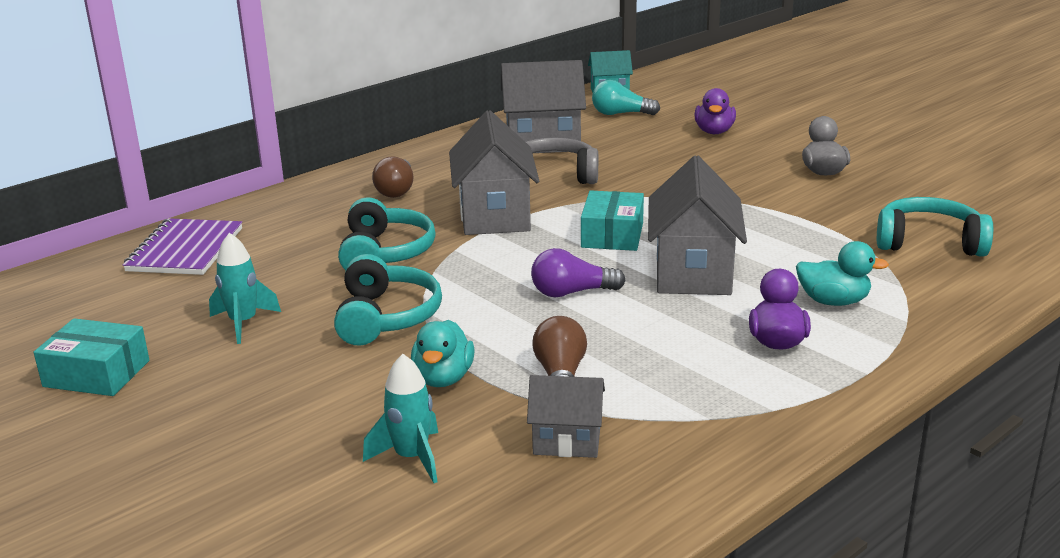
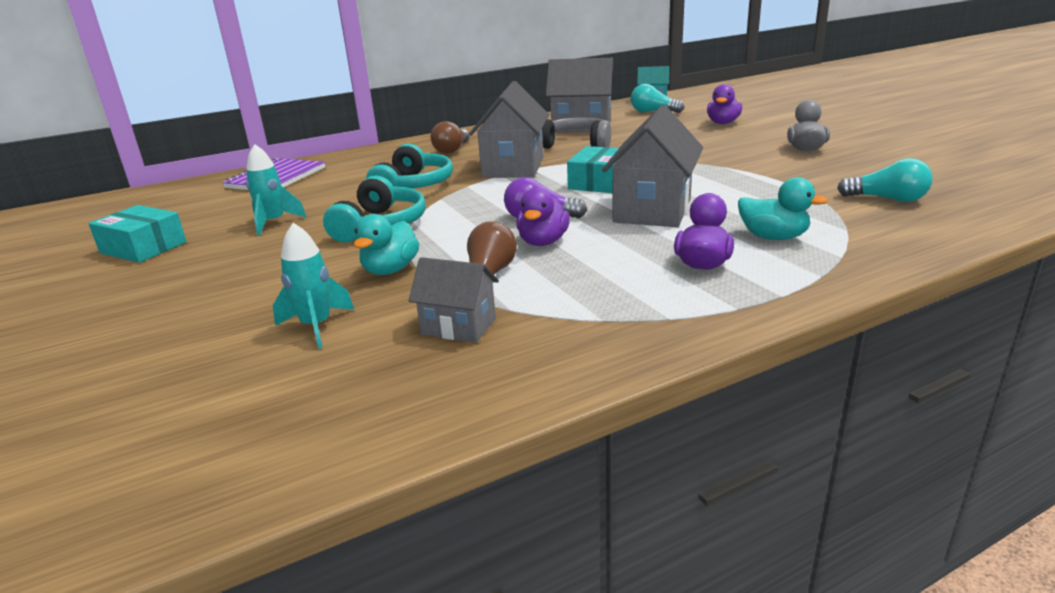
camera: 15 degrees right, 0 degrees up
(594, 326) = (543, 242): none -> purple duck
(929, 242) = (887, 199): turquoise headphones -> turquoise light bulb

